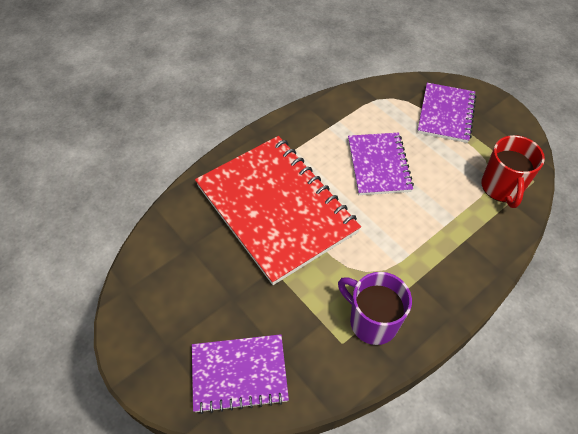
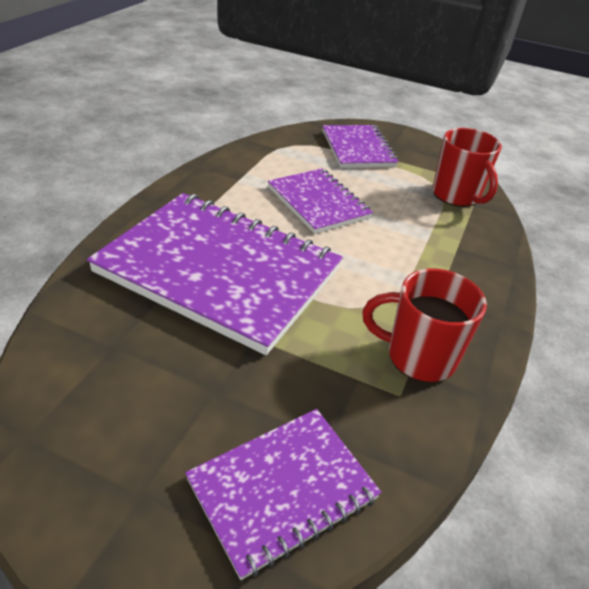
camera: 30 degrees left, 15 degrees down
(276, 209) = (219, 271): red notebook -> purple notebook
(372, 321) = (418, 356): purple mug -> red mug

